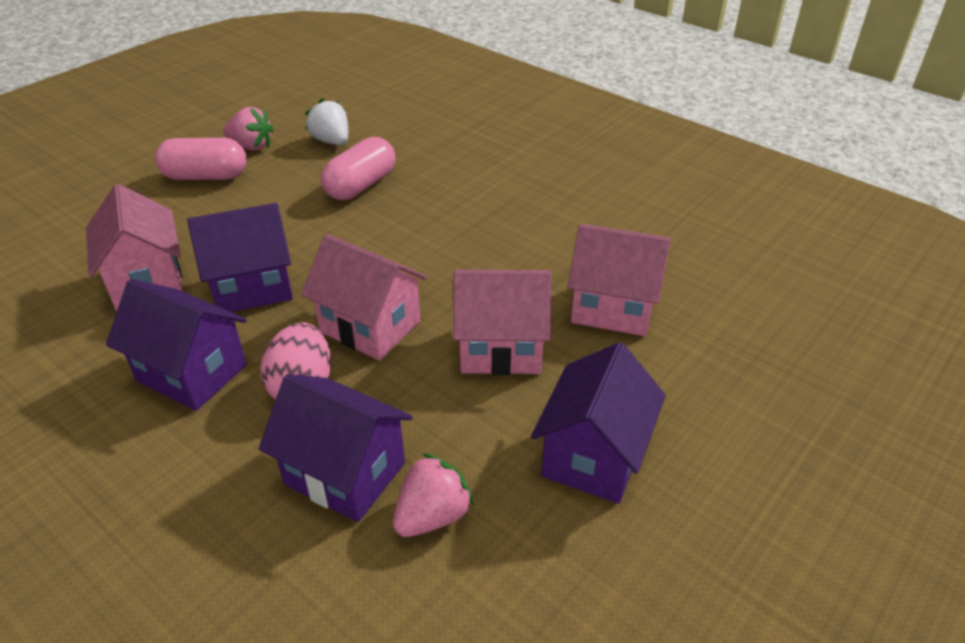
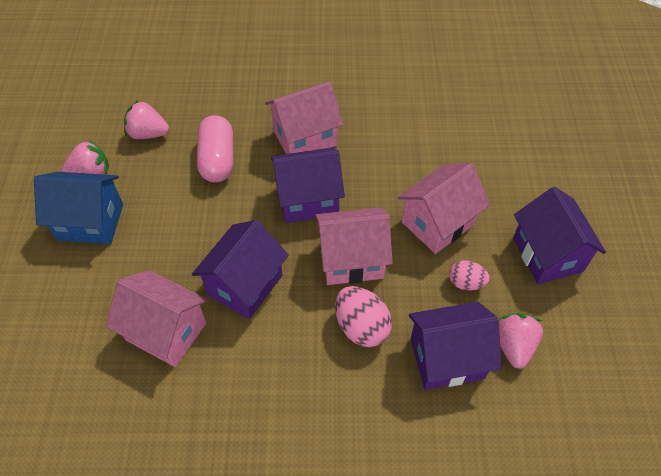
camera: 40 degrees left, 15 degrees up
(192, 373) = (286, 369): purple house -> purple house (308, 199)
(205, 176) = (90, 222): pink capsule -> blue house
(331, 141) = (148, 133): white strawberry -> pink strawberry
(459, 420) = (466, 283): none -> pink egg
(612, 308) = (465, 155): pink house -> pink house (304, 138)

